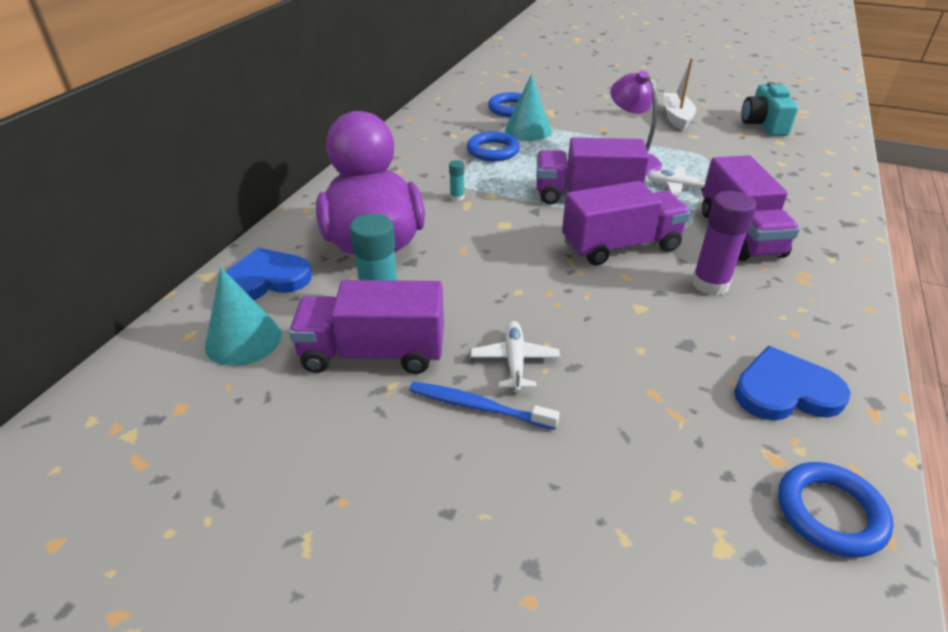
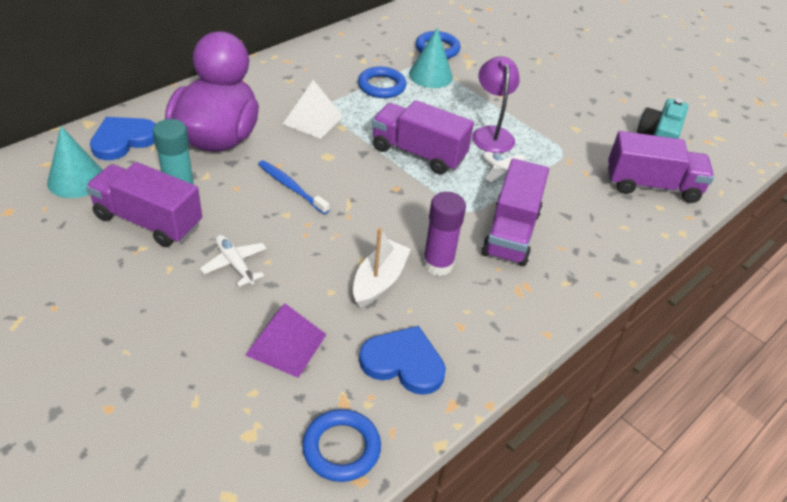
camera: 20 degrees right, 5 degrees up
(266, 279) = (123, 140): blue heart -> blue heart turned 45 degrees counterclockwise
(457, 197) = (313, 120): turquoise glue stick -> white pyramid
(478, 406) = (182, 284): blue toothbrush -> blue toothbrush (291, 187)
(514, 361) = (235, 264): white plane -> white plane turned 60 degrees counterclockwise
(620, 246) = (400, 207): purple truck -> purple truck (652, 186)
(654, 424) = (286, 344): none -> purple pyramid
(676, 118) = (580, 105): white boat -> white boat (379, 281)

